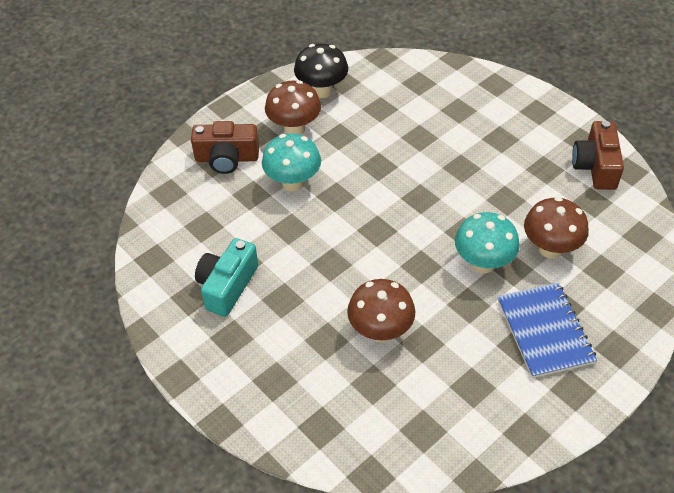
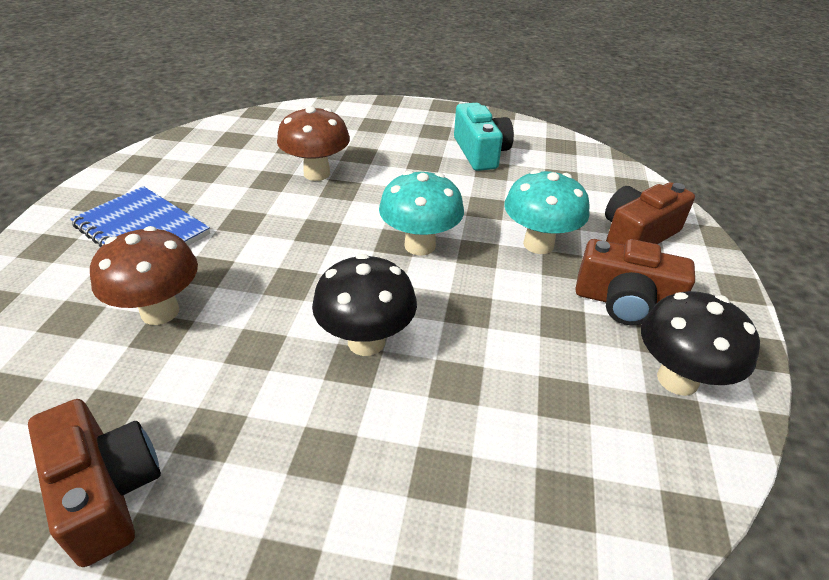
camera: 140 degrees right, 10 degrees down
(294, 129) = (625, 302): brown mushroom -> brown camera
(447, 175) = (366, 341): none -> black mushroom
(483, 263) = (246, 260): turquoise mushroom -> turquoise mushroom (420, 245)

